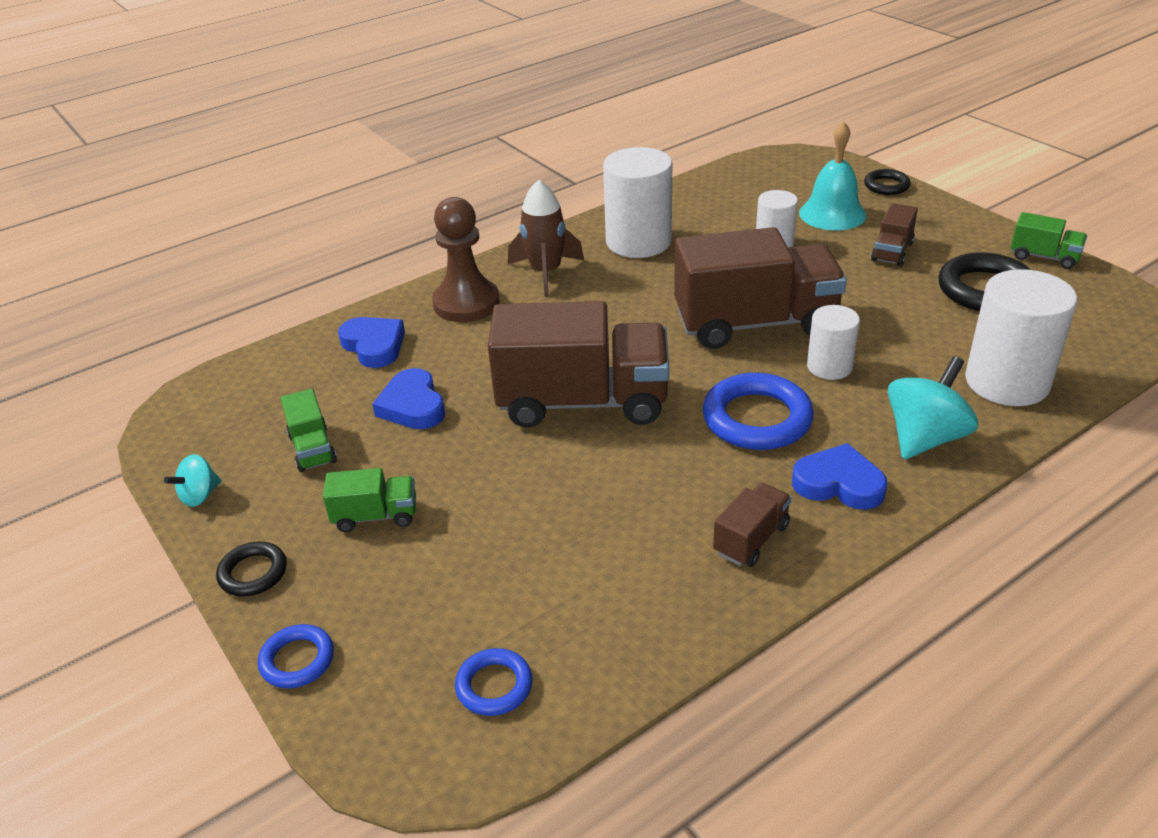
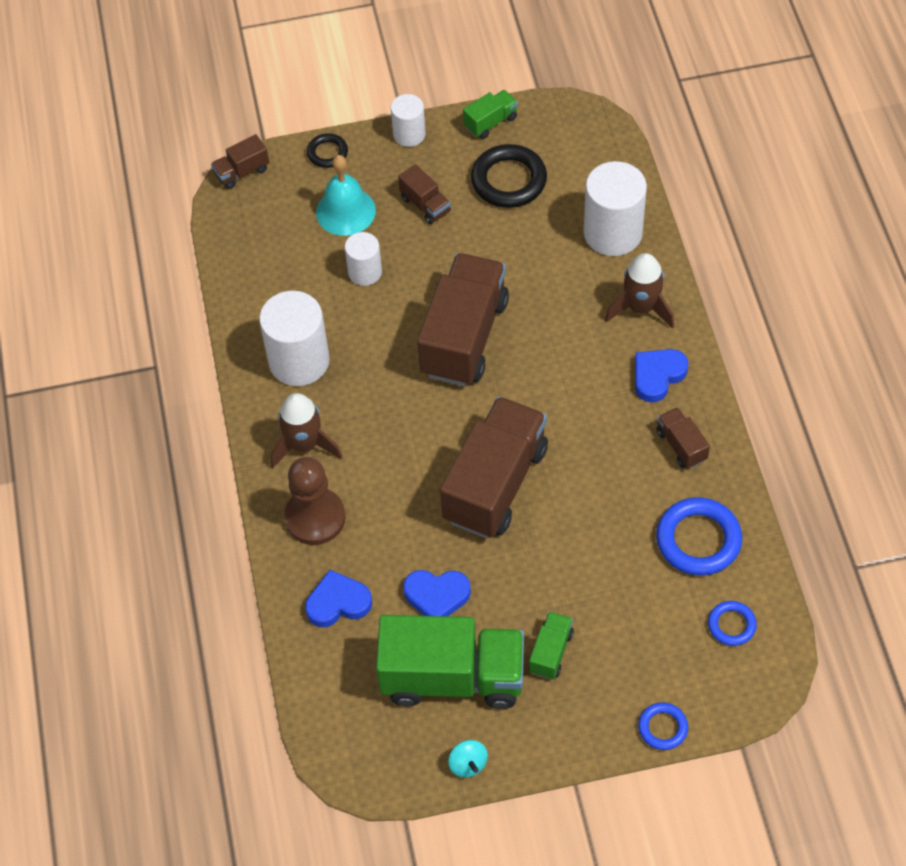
camera: 65 degrees left, 20 degrees up
(253, 573) = (570, 741): black ring -> none
(312, 449) = (452, 677): green truck -> green truck, size x2.23
(757, 419) = (572, 388): blue ring -> blue ring (698, 540)
(814, 156) = (242, 172): none -> brown truck
(829, 366) = (540, 319): white cylinder -> white cylinder (409, 134)
(925, 438) = (641, 308): turquoise spinning top -> brown rocket

